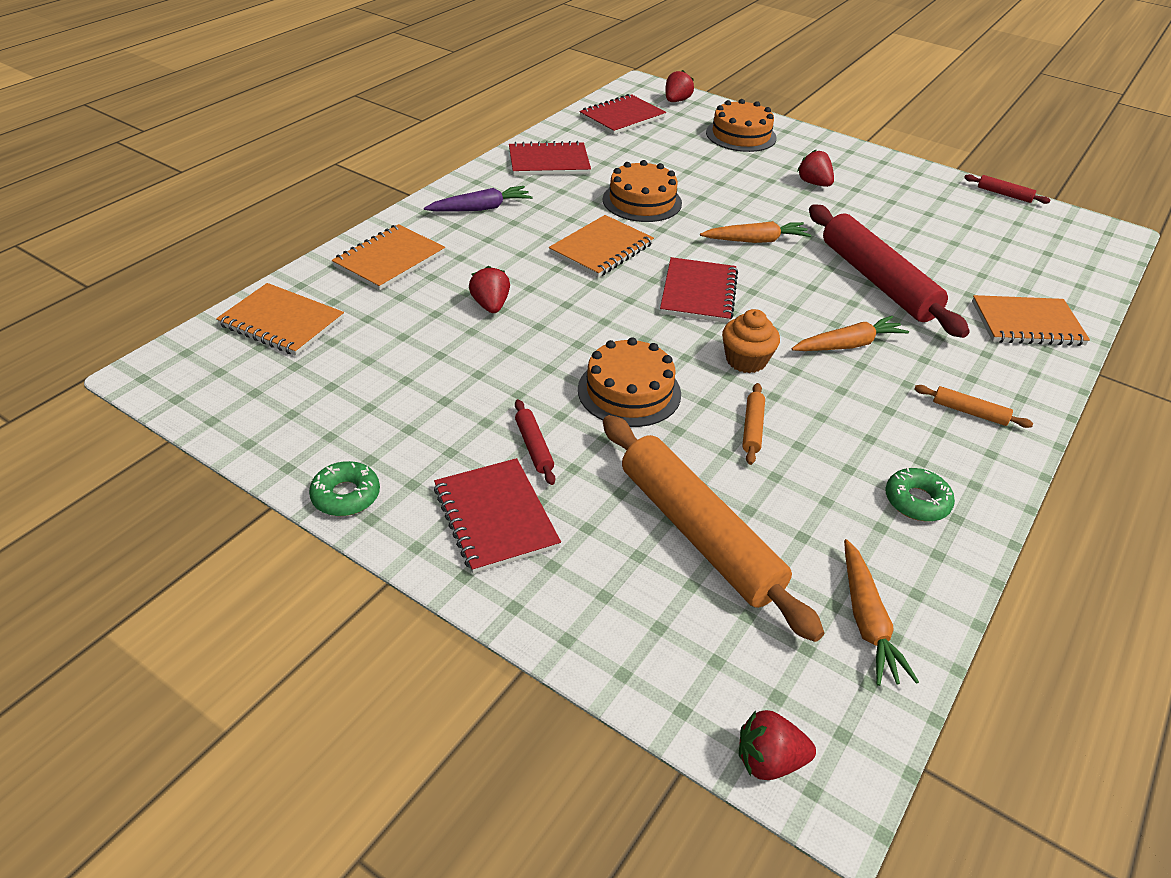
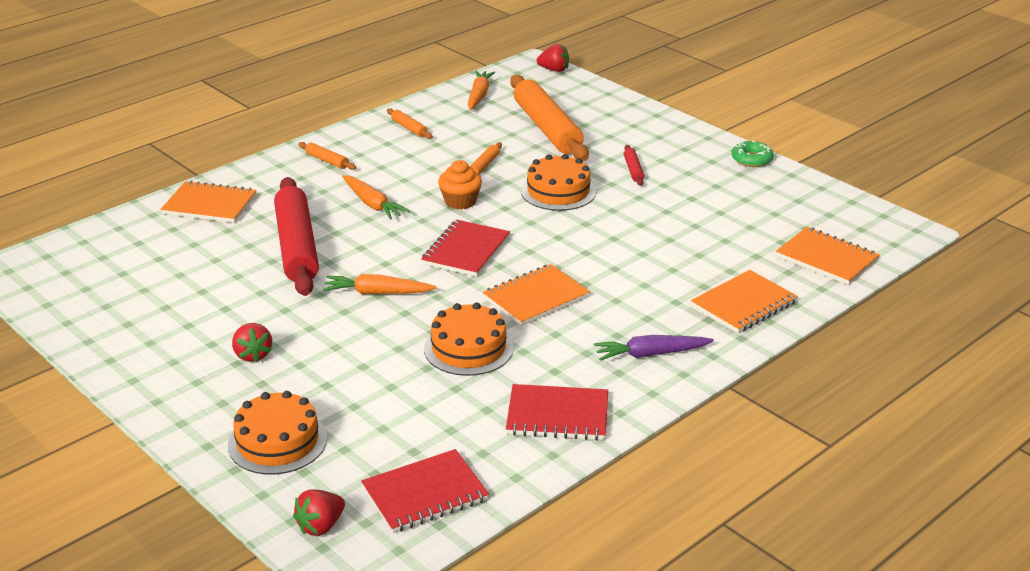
camera: 165 degrees left, 10 degrees down
(490, 305) = (651, 256): red strawberry -> none
(495, 517) = (662, 144): red notebook -> none
(848, 345) = (372, 204): orange carrot -> orange carrot turned 120 degrees counterclockwise
(916, 501) = (409, 128): green donut -> orange rolling pin
(1004, 194) = (50, 322): red rolling pin -> none

